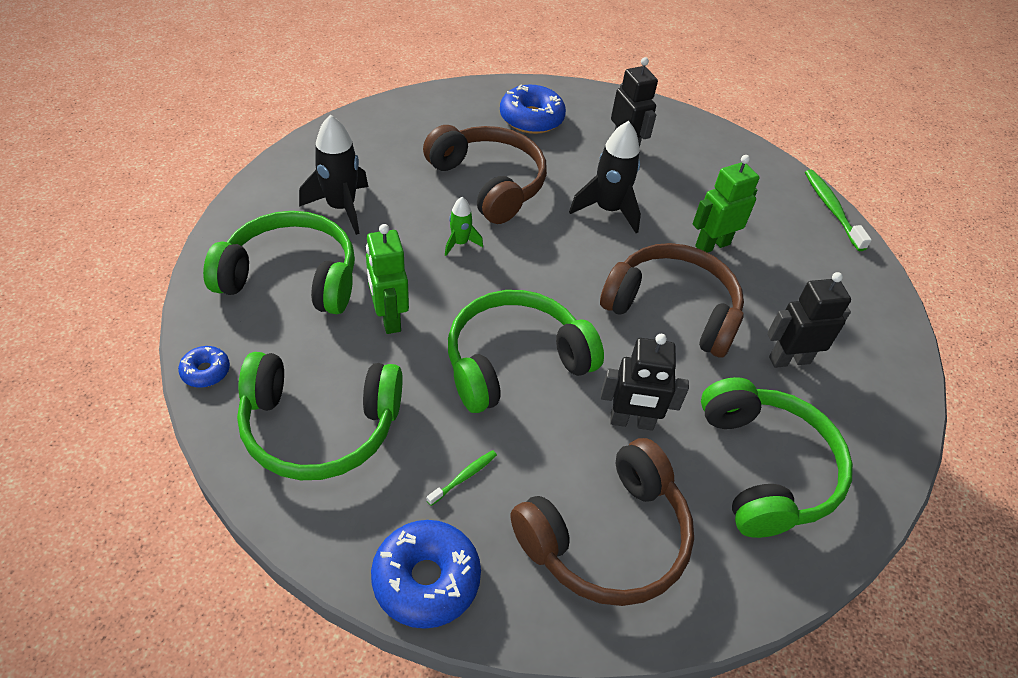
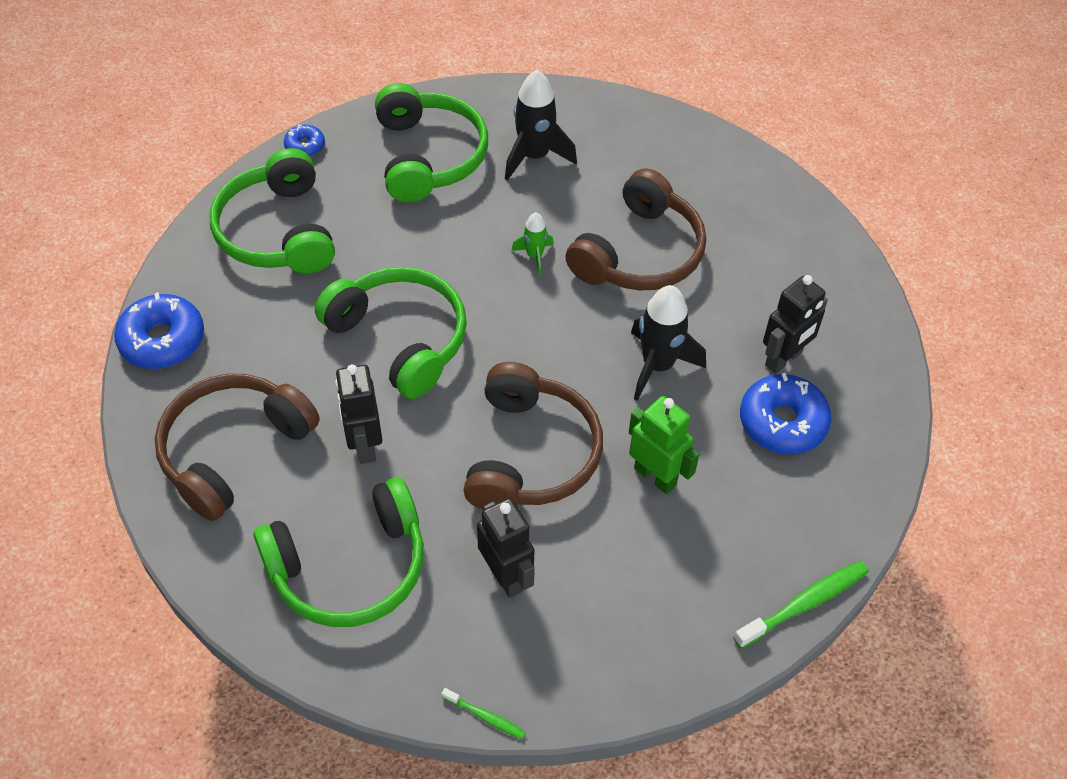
camera: 75 degrees right, 5 degrees up
(389, 318) = (411, 235): green robot -> none
(463, 477) = (261, 337): green toothbrush -> green toothbrush (485, 716)
(531, 118) = (778, 259): blue donut -> blue donut (782, 422)
(607, 537) = (233, 450): brown headphones -> brown headphones turned 90 degrees clockwise

